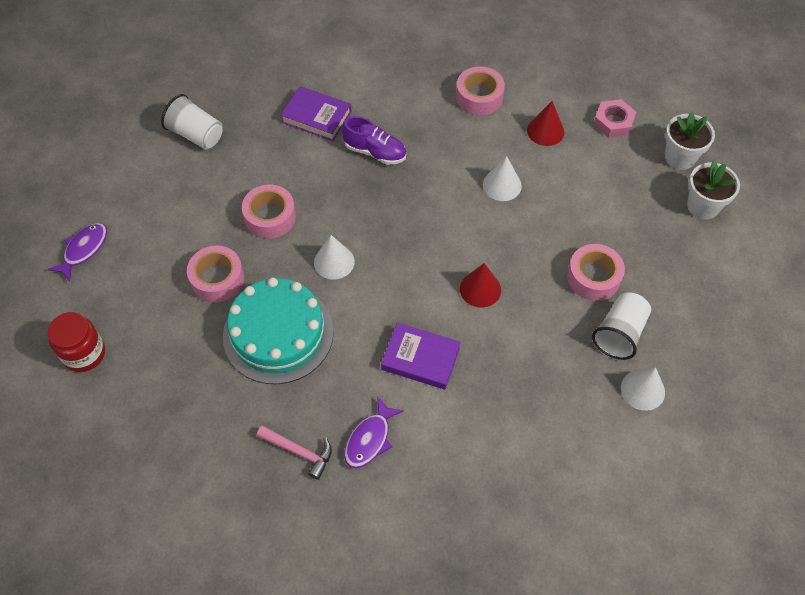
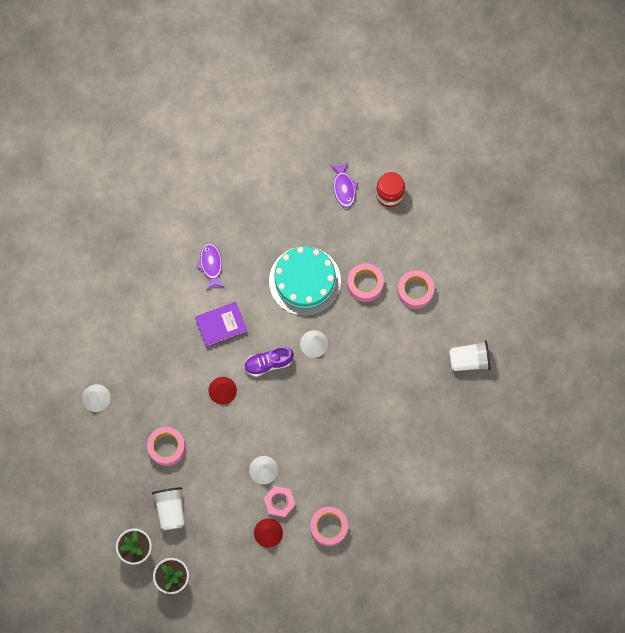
camera: 140 degrees right, 15 degrees up
(84, 250) = (451, 243): purple fish -> purple fish (344, 188)
(270, 217) = (374, 342): pink tape -> pink tape (415, 291)
(299, 452) = (239, 233): pink hammer -> none
(316, 117) = (412, 430): purple book -> none
(375, 152) = (355, 433): purple shoe -> purple shoe (268, 363)
(613, 122) = (232, 574): pink nut -> pink nut (279, 502)
(619, 333) = (129, 422): white cup -> white cup (171, 509)

